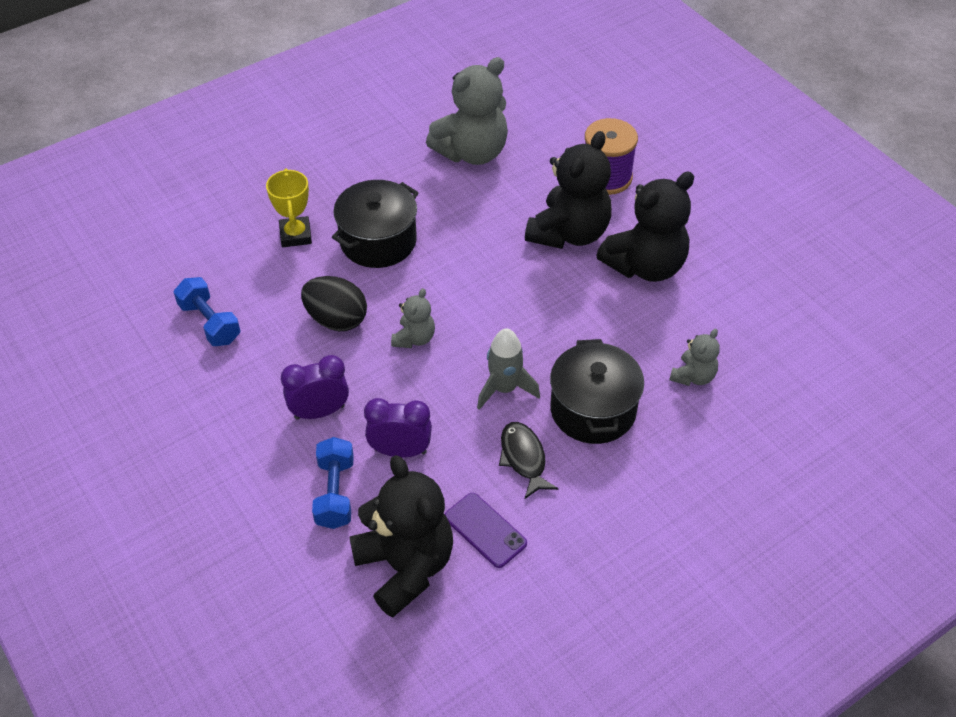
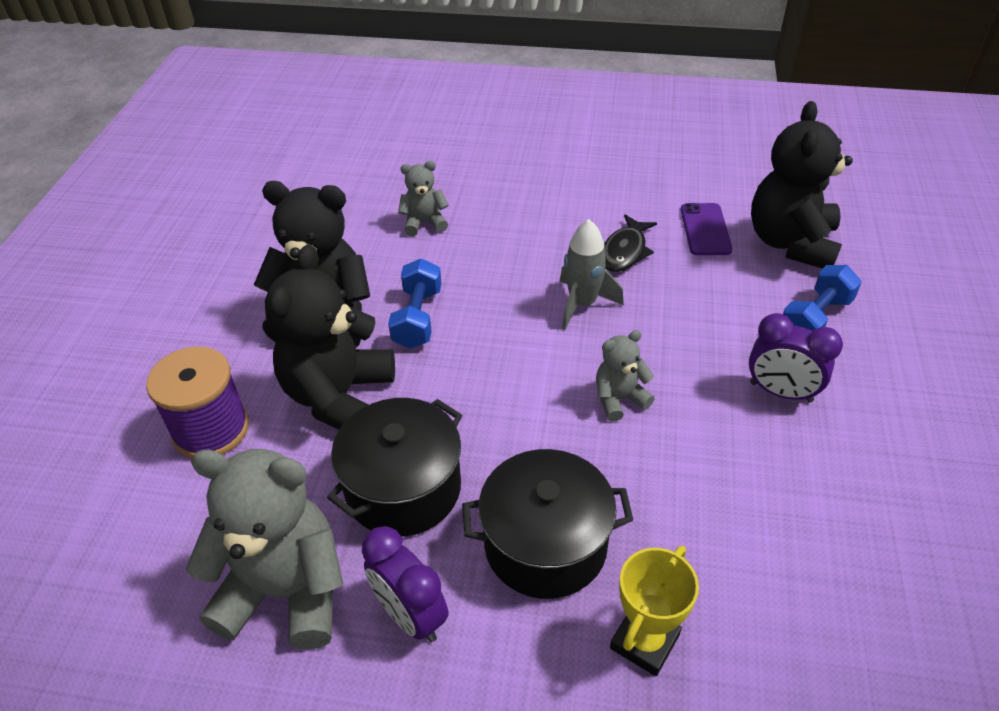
camera: 135 degrees left, 5 degrees down
(210, 323) = (855, 584): blue dumbbell -> blue dumbbell (418, 318)
(336, 319) = (686, 476): black egg -> none
(400, 451) = (726, 315): purple clock -> purple clock (410, 615)
(569, 233) = (339, 396): black teddy bear -> black teddy bear turned 60 degrees counterclockwise
(593, 410) = (530, 248): black pot -> black pot (403, 488)

